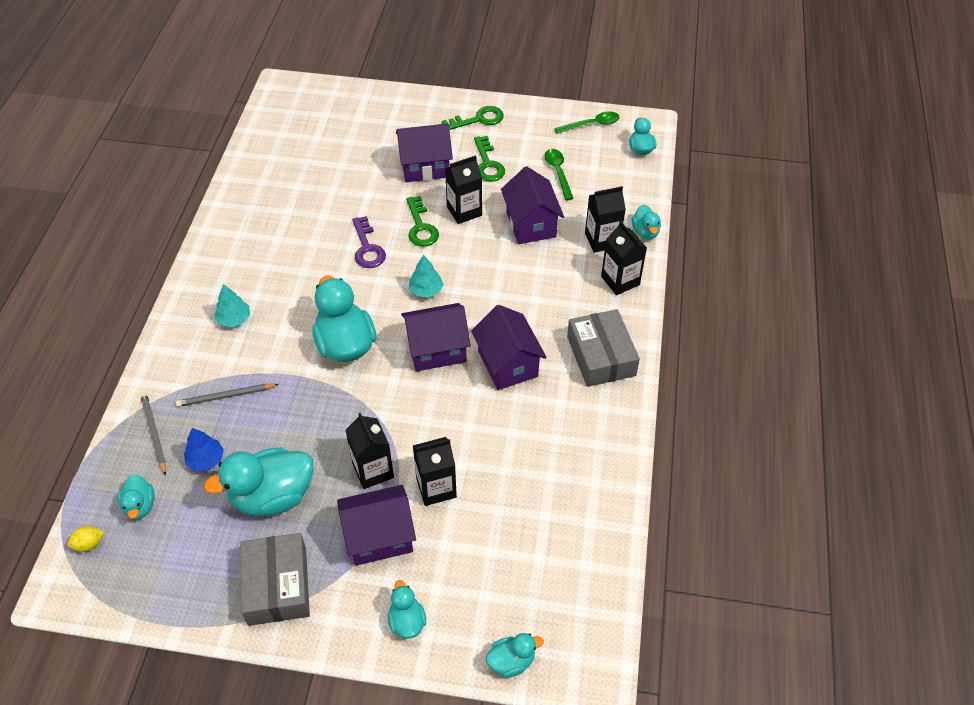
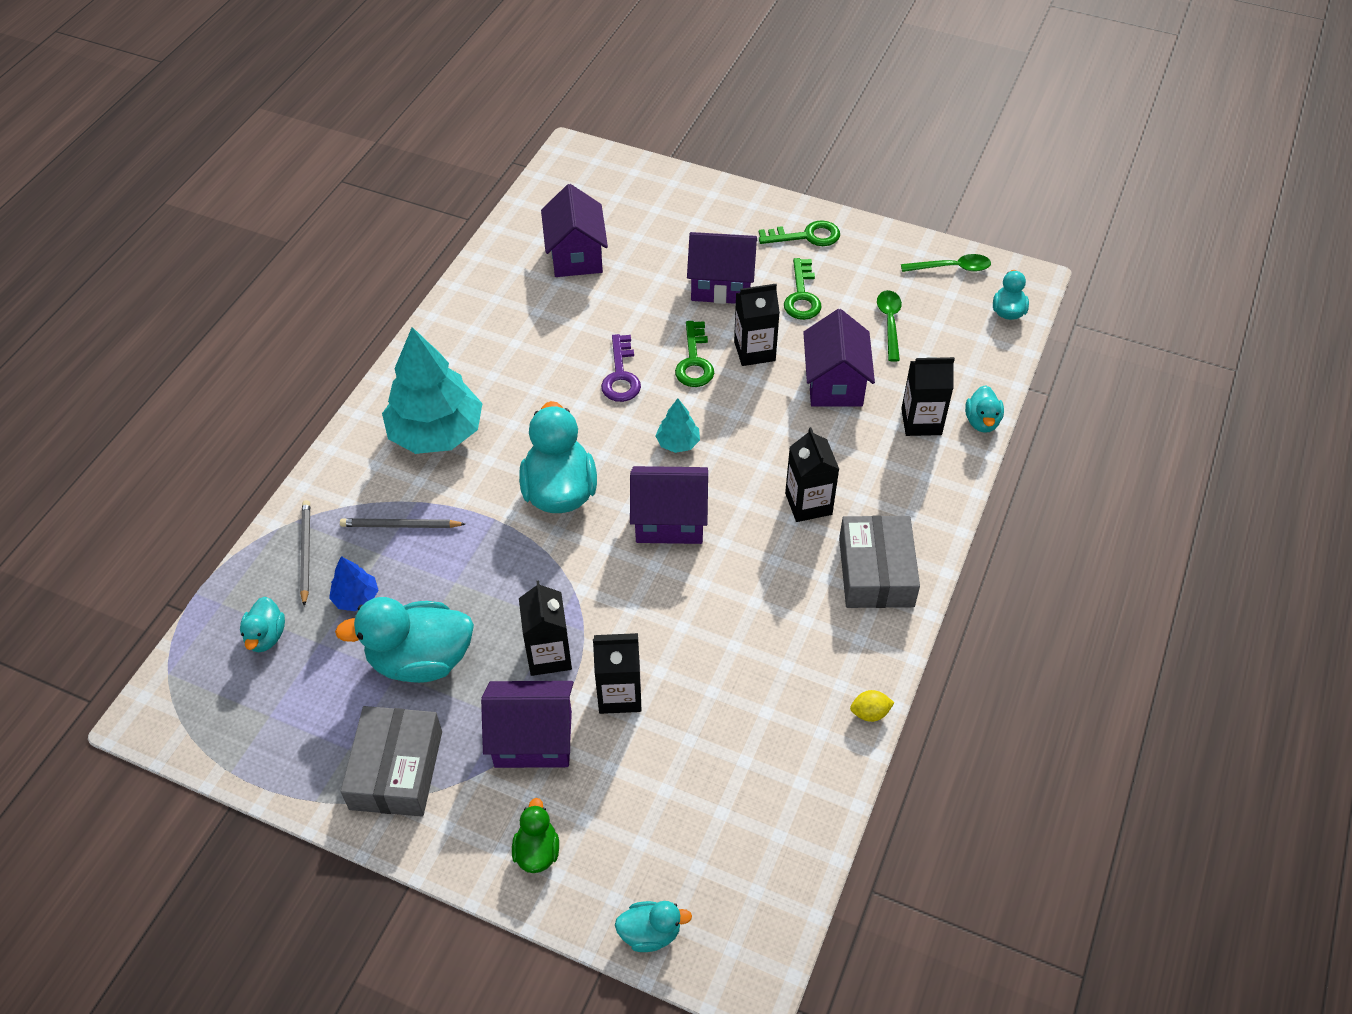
camera: 15 degrees right, 0 degrees up
(89, 544) = (197, 669): yellow lemon -> yellow lemon (870, 713)
(234, 319) = (436, 432): turquoise tree -> turquoise tree, size x2.23
(407, 621) = (537, 851): turquoise duck -> green duck
(507, 364) = (753, 557): purple house -> purple house (576, 256)
(620, 280) = (930, 479): black carton -> black carton (808, 504)

